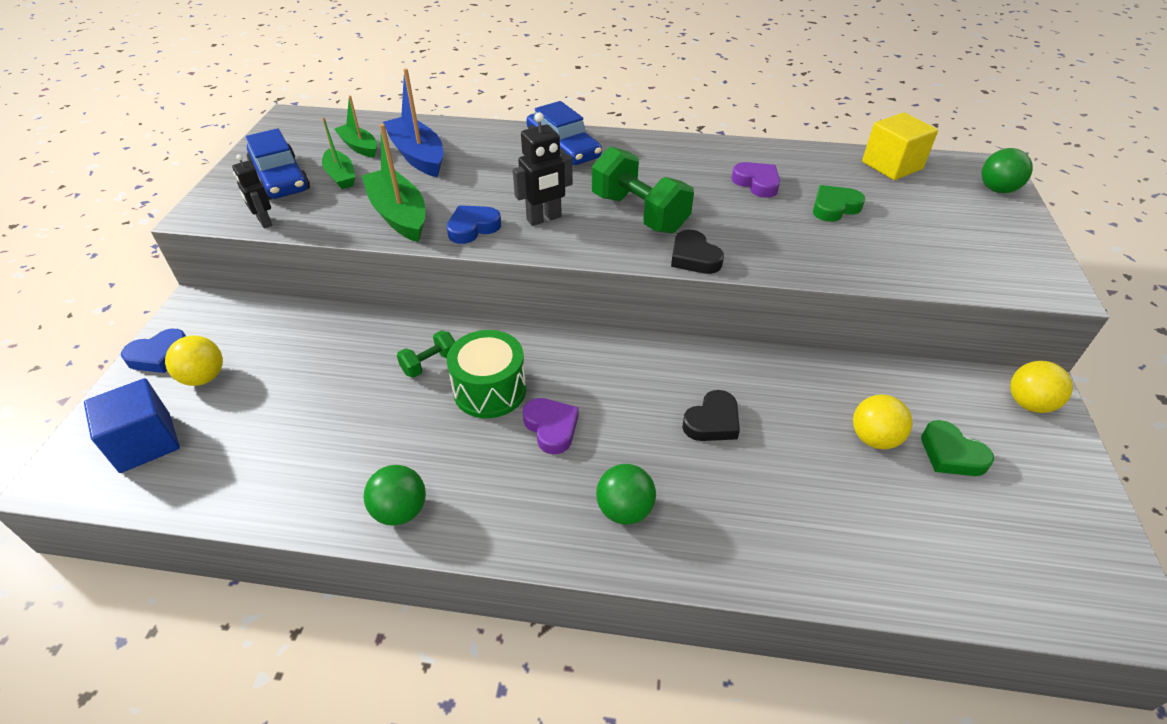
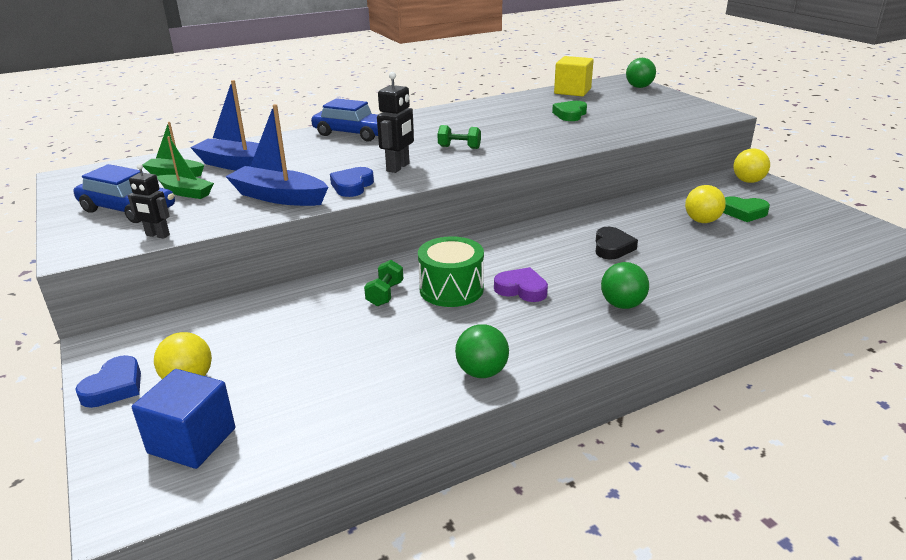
camera: 35 degrees left, 15 degrees down
(398, 215) = (279, 197): green boat -> blue boat
(639, 213) = (459, 147): green dumbbell -> green dumbbell, size x0.51
(694, 257) = (526, 155): black heart -> none
(757, 183) = (510, 116): purple heart -> none

